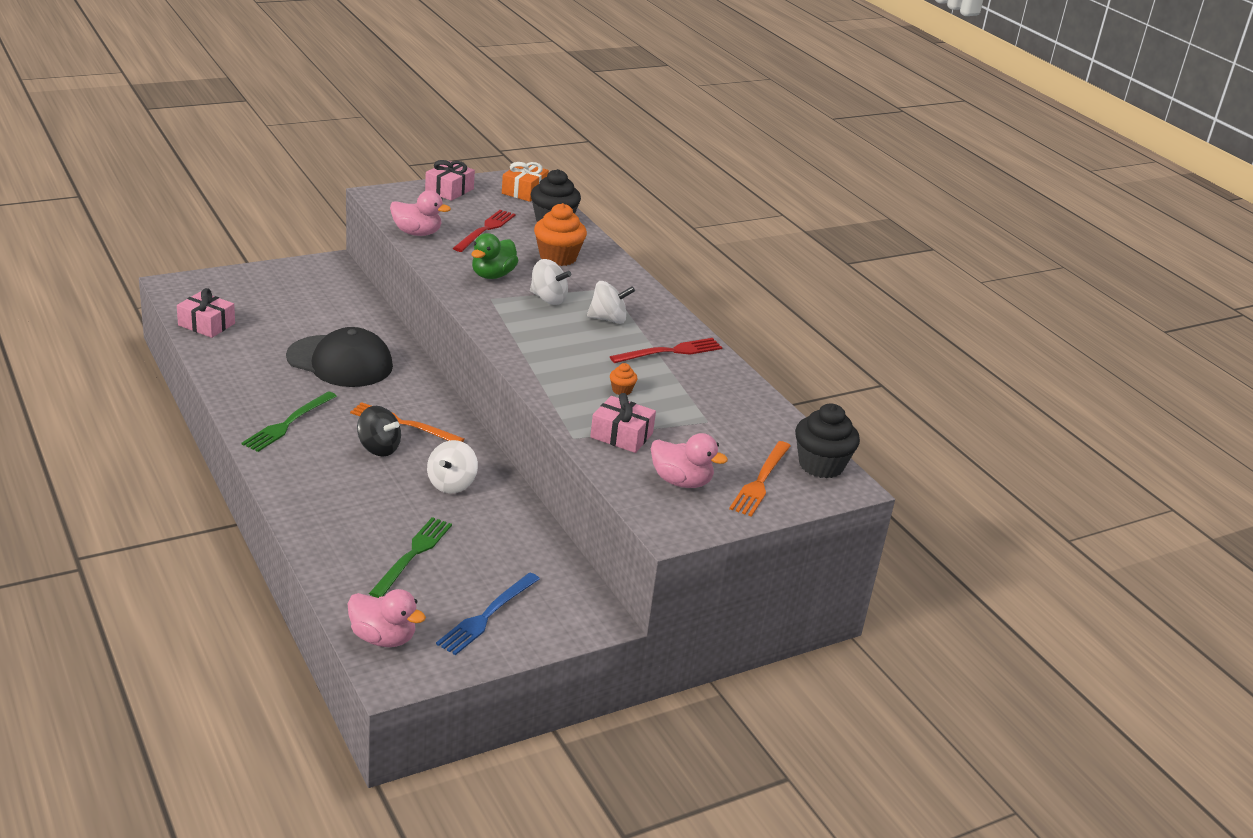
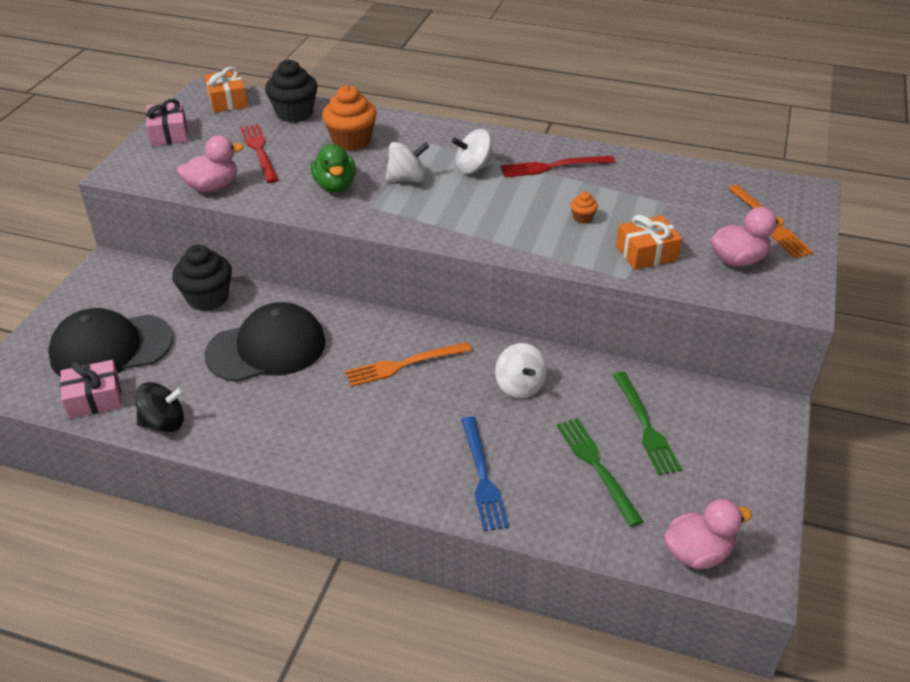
camera: 40 degrees left, 10 degrees up
(258, 306) = (111, 348): none -> black cap
(288, 423) = (322, 434): green fork -> green fork (645, 426)
(378, 448) = (423, 399): black spinning top -> black spinning top (164, 423)
(487, 615) = (717, 469): blue fork -> blue fork (482, 476)
(608, 319) = (473, 168): white spinning top -> white spinning top turned 150 degrees counterclockwise
(621, 435) = (646, 253): pink gift -> orange gift
(670, 352) = (553, 166): red fork -> red fork turned 120 degrees counterclockwise
(821, 465) = (773, 187): black cupcake -> black cupcake (207, 298)

